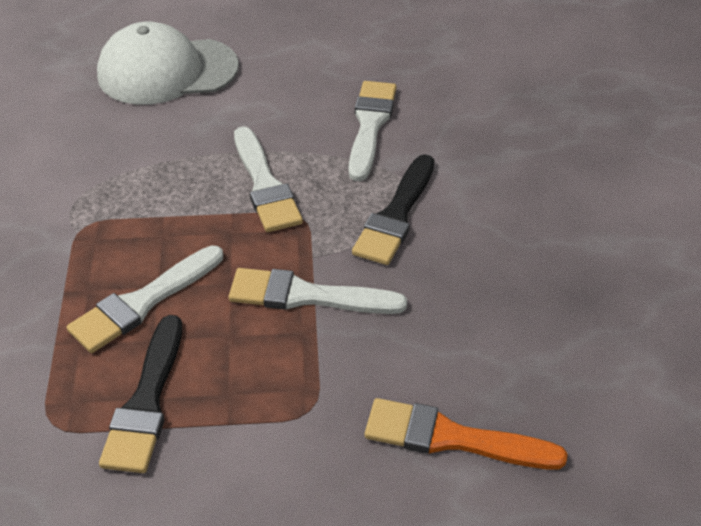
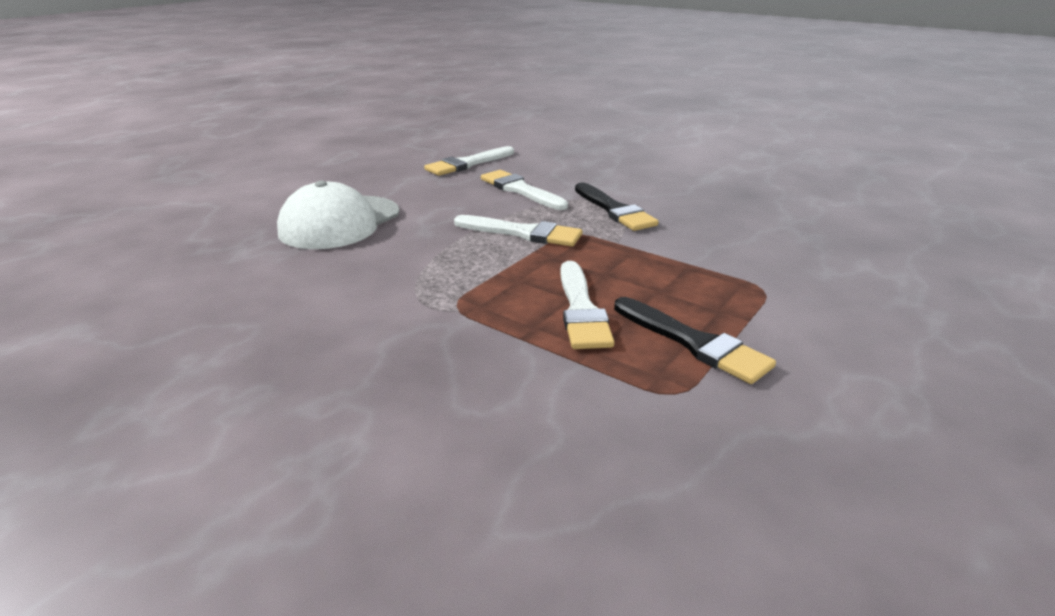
camera: 50 degrees left, 15 degrees down
(307, 296) = (652, 255): white brush -> white brush (468, 164)
(452, 438) = (829, 258): orange brush -> none

